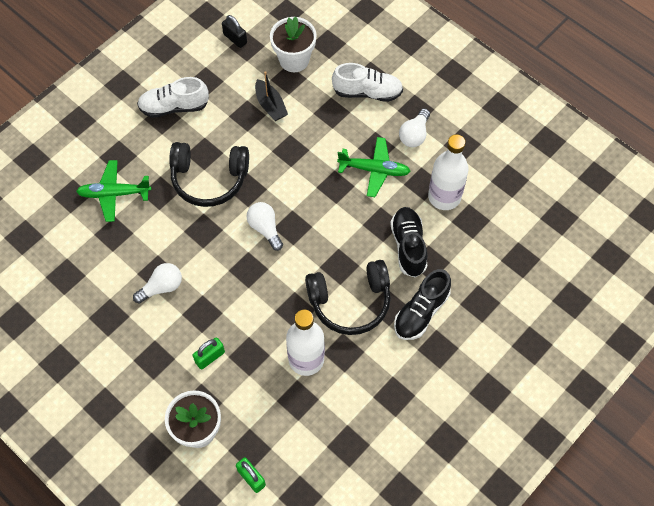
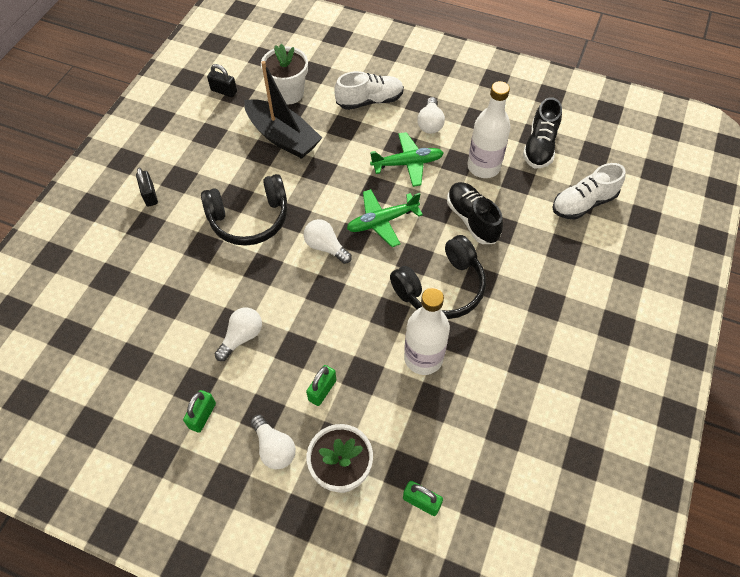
camera: 20 degrees left, 5 degrees down
(105, 343) = (202, 415): none -> green padlock
(114, 194) = (155, 263): green plane -> green plane (382, 221)
(131, 127) = (150, 195): none -> black padlock
(152, 391) = (274, 448): none -> white light bulb
(174, 107) = (187, 165): white shoe -> white shoe (583, 203)
(270, 105) = (283, 137): black boat -> black boat, size x1.77
(421, 312) = (514, 274): black shoe -> black shoe (540, 146)

